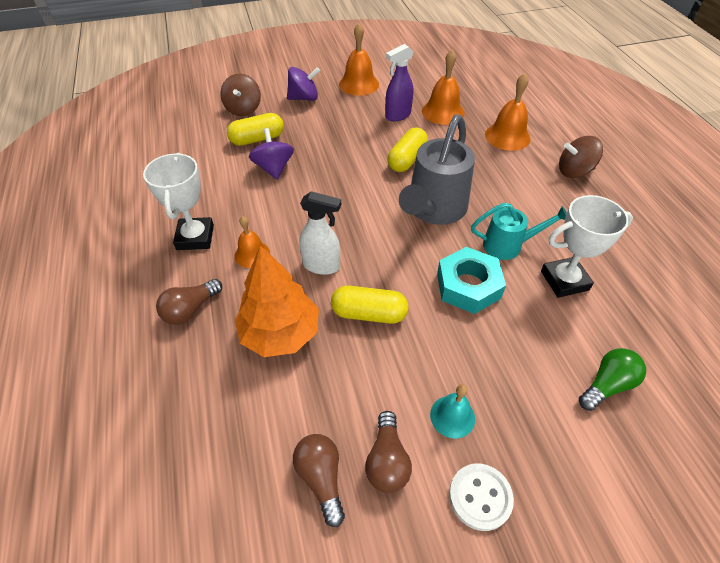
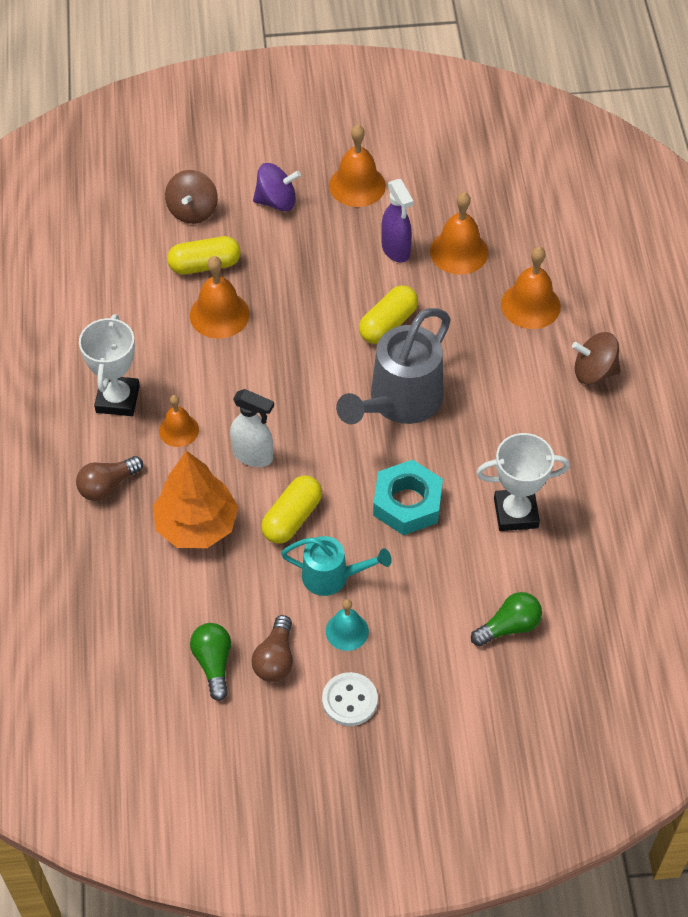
camera: 10 degrees right, 5 degrees up
(274, 168) = (219, 314): purple spinning top -> orange bell
(321, 478) = (213, 663): brown light bulb -> green light bulb
(369, 313) = (292, 518): yellow capsule -> yellow capsule turned 75 degrees counterclockwise
(397, 115) = (396, 250): purple spray bottle -> purple spray bottle turned 90 degrees counterclockwise
(508, 245) = (470, 461): turquoise watering can -> turquoise watering can (332, 577)

